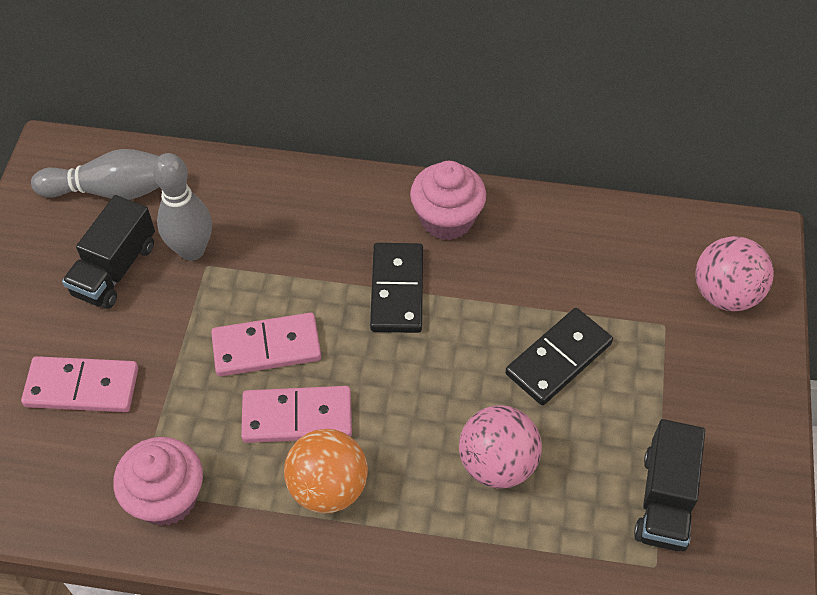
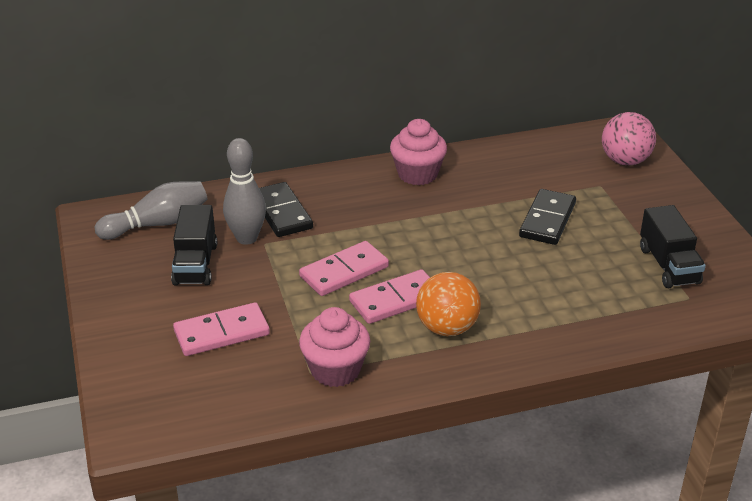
camera: 25 degrees left, 20 degrees down
(397, 290) = (412, 217): black domino -> black domino (281, 213)
(497, 463) = (550, 281): pink ball -> none

